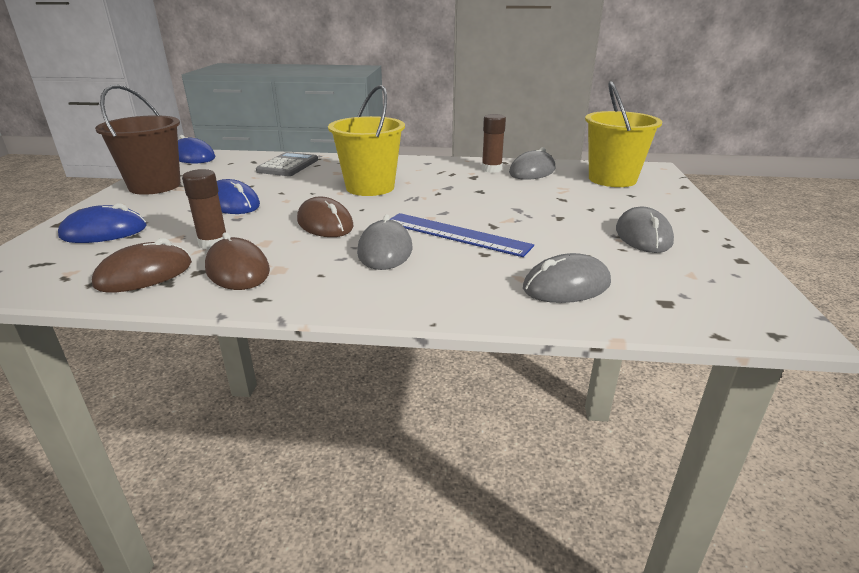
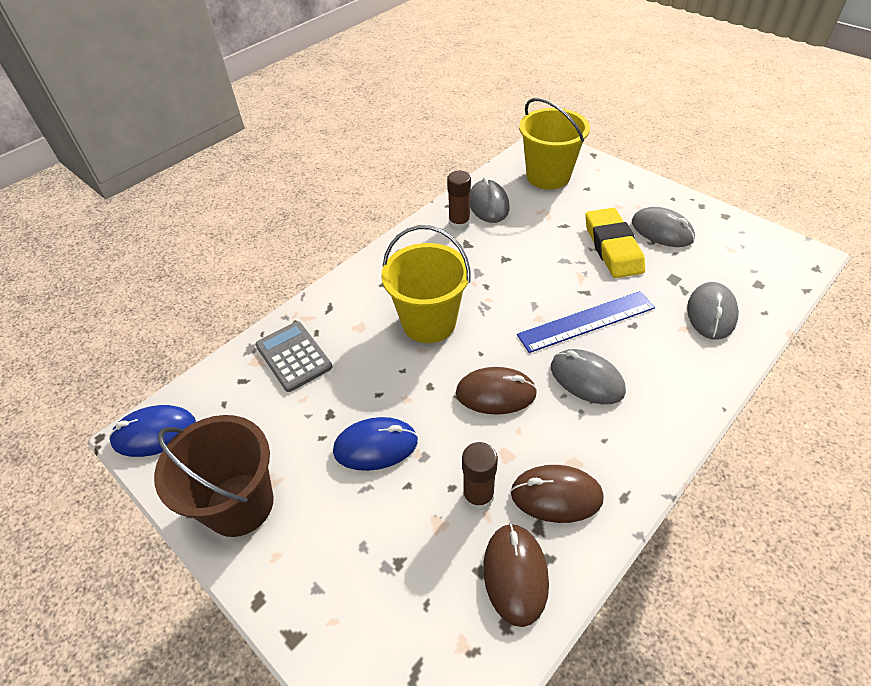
camera: 50 degrees left, 20 degrees up
(104, 232) = (364, 591): blue mouse -> none
(573, 222) = (612, 247): none -> yellow eraser

